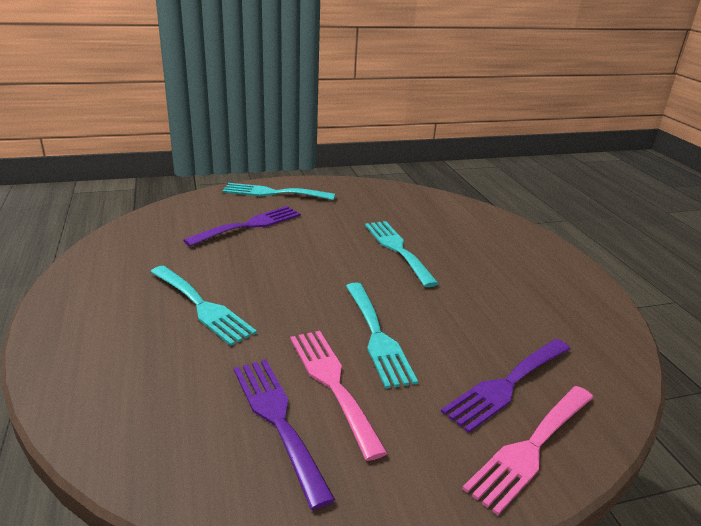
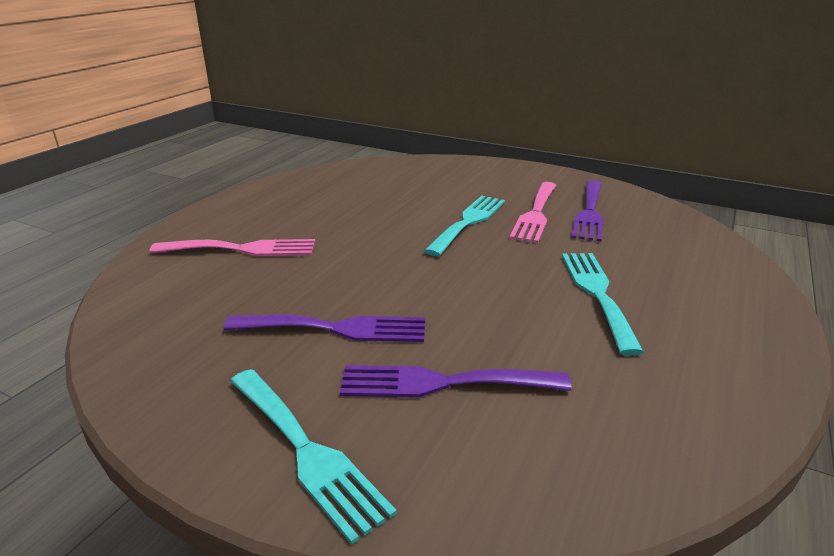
camera: 135 degrees left, 0 degrees up
(397, 249) = (324, 270): turquoise fork -> none
(506, 385) = (431, 181): purple fork -> purple fork (336, 328)
(531, 448) = (465, 167): pink fork -> pink fork (243, 249)

